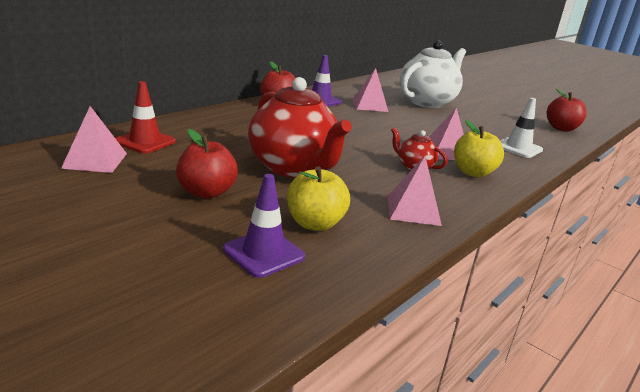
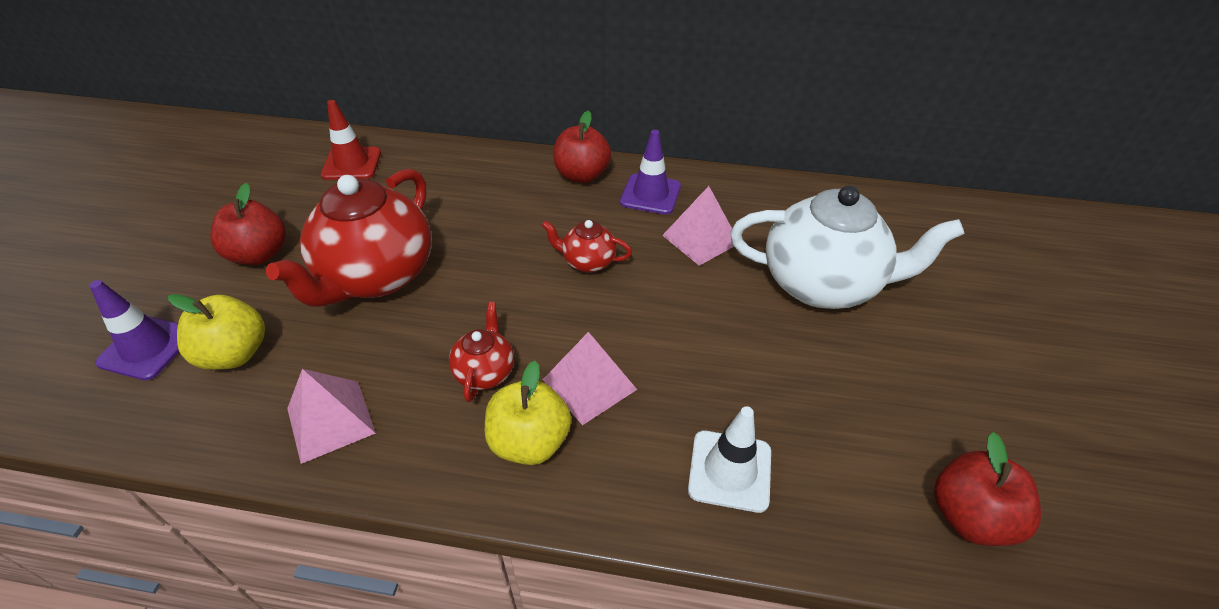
camera: 60 degrees right, 20 degrees up
(95, 160) = (280, 167): pink pyramid -> none
(355, 126) = (587, 262): none -> red teapot

